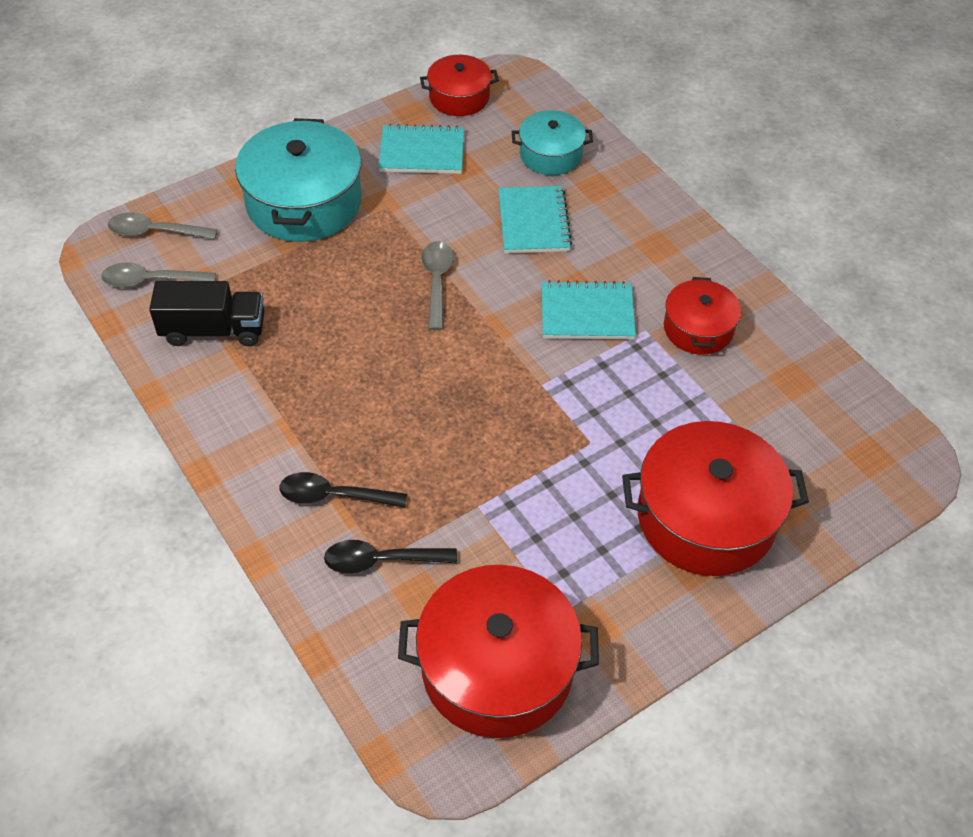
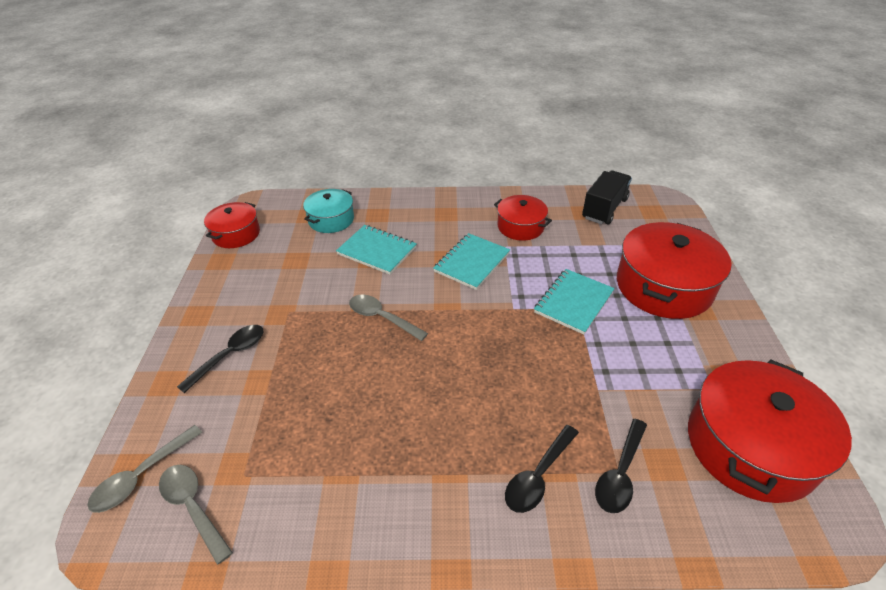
camera: 55 degrees left, 10 degrees down
(151, 281) = (193, 507): grey spoon -> grey spoon turned 105 degrees clockwise
(213, 330) = (297, 482): black truck -> black truck (604, 209)
(304, 202) = (230, 355): turquoise pot -> black spoon
(422, 152) = (260, 272): turquoise notebook -> turquoise notebook (573, 302)

